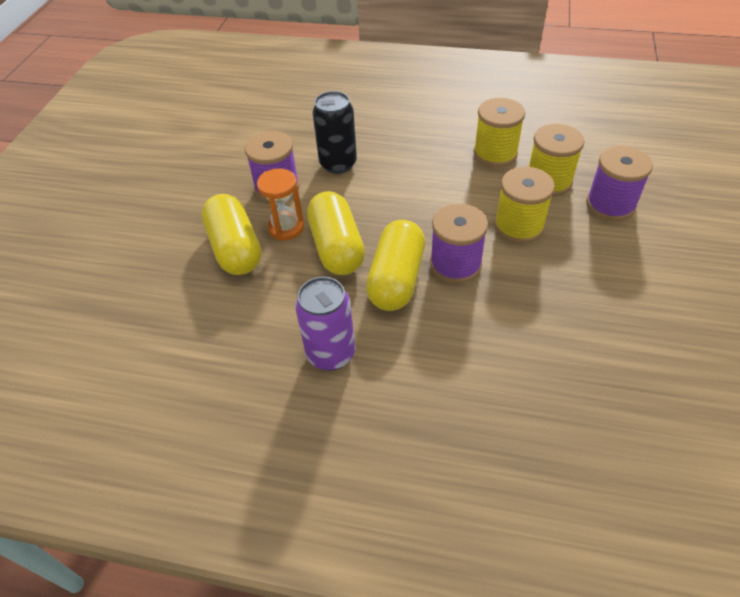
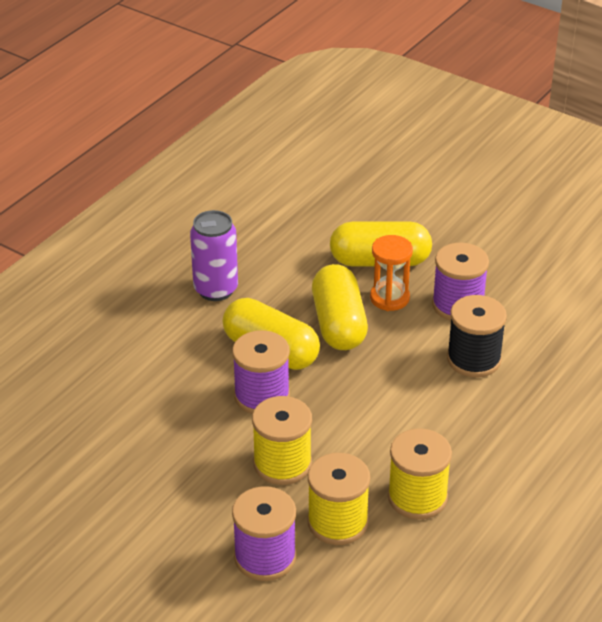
camera: 110 degrees right, 10 degrees down
(336, 247) = (339, 324): yellow capsule -> yellow capsule turned 75 degrees clockwise
(338, 164) = (473, 359): black can -> black spool

